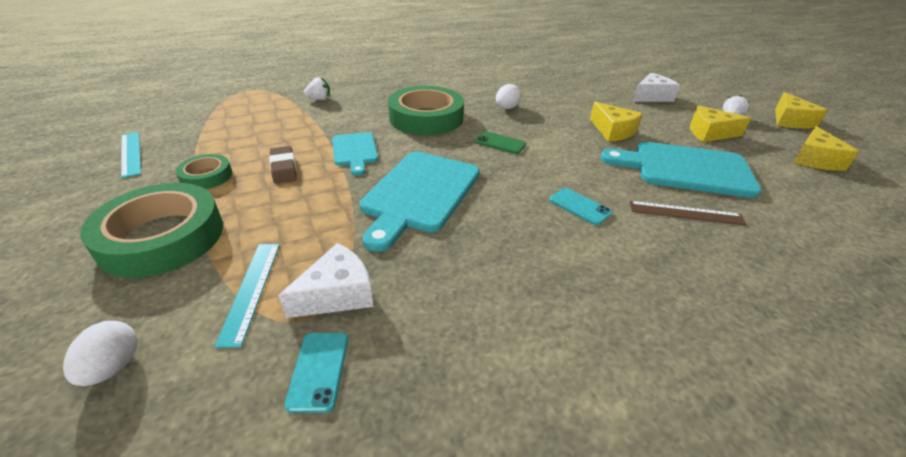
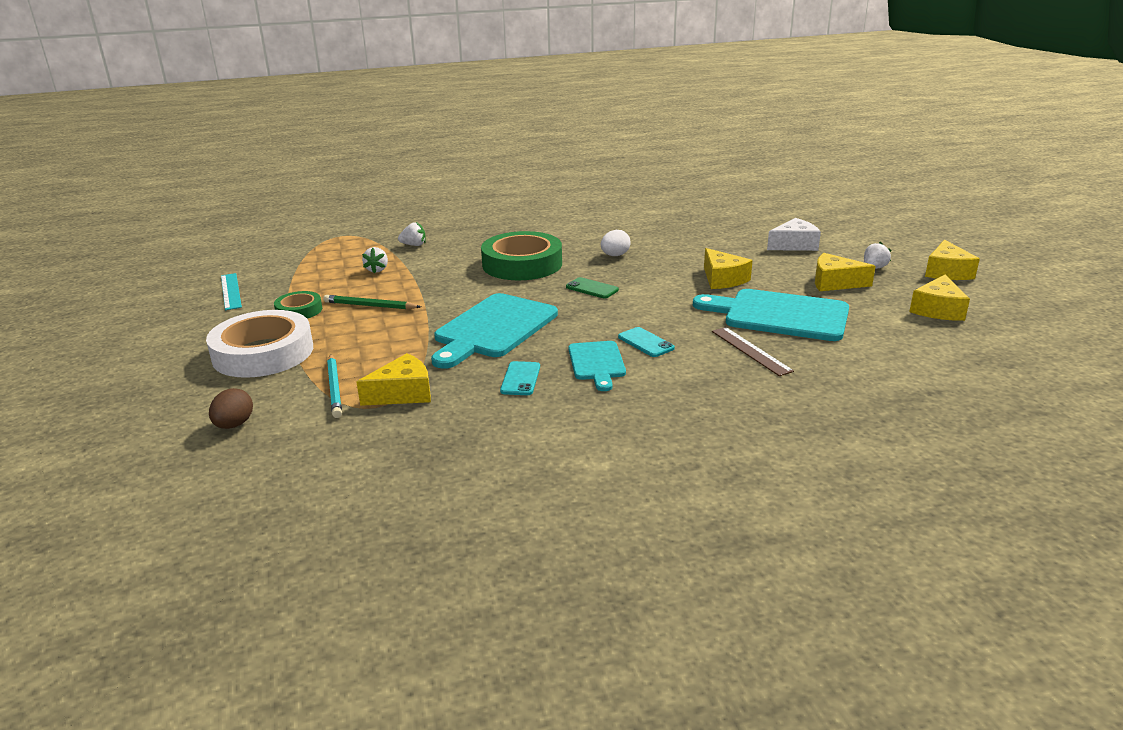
camera: 10 degrees right, 10 degrees down
(113, 367) = (234, 425): white egg -> brown egg
(162, 237) = (263, 353): green tape -> white tape
(251, 290) = (334, 388): turquoise ruler -> turquoise pencil
(284, 168) = (370, 306): brown eraser -> green pencil
(287, 126) = (377, 270): none -> white strawberry
(319, 370) = (381, 434): turquoise phone -> turquoise phone (520, 379)
(337, 294) = (403, 393): white cheese -> yellow cheese
(355, 151) = (440, 293): turquoise cutting board -> turquoise cutting board (597, 363)
(686, 213) = (750, 351): brown ruler -> brown ruler turned 45 degrees clockwise

